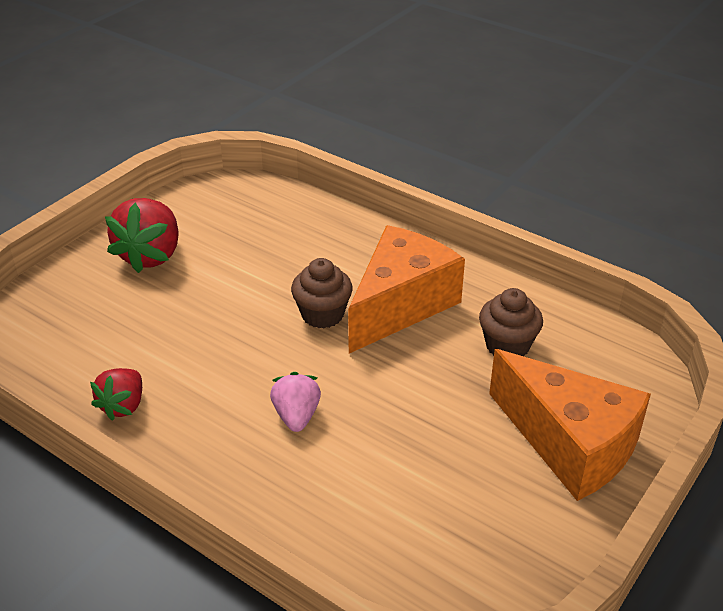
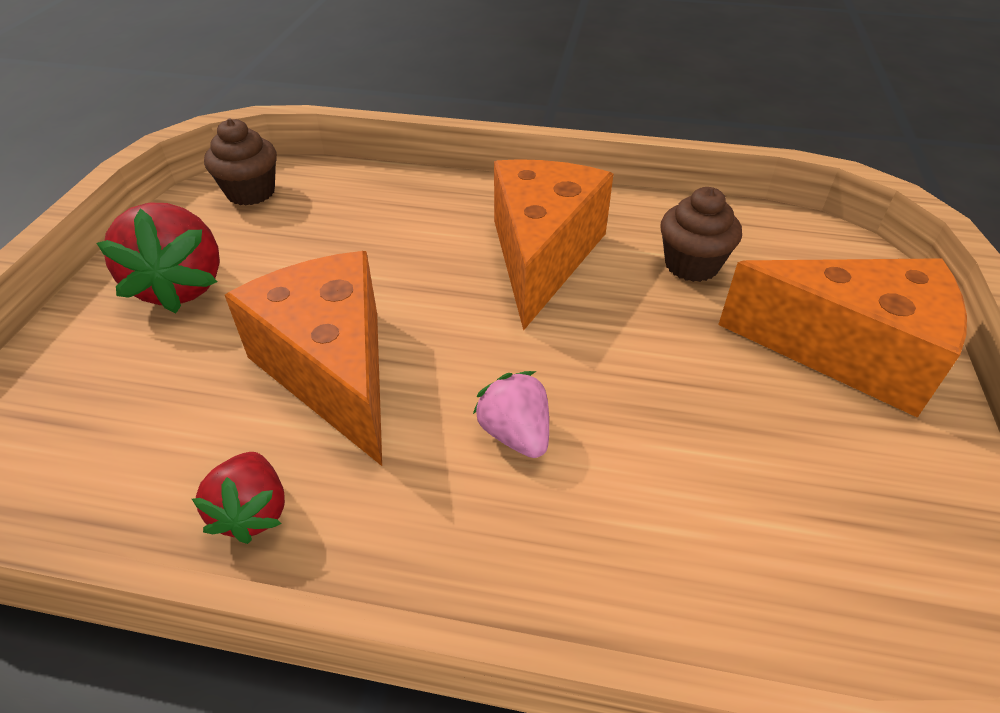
camera: 25 degrees left, 5 degrees up
(211, 340) = (332, 370): none -> orange cheese
(322, 314) = (458, 293): brown cupcake -> brown cupcake (251, 192)

